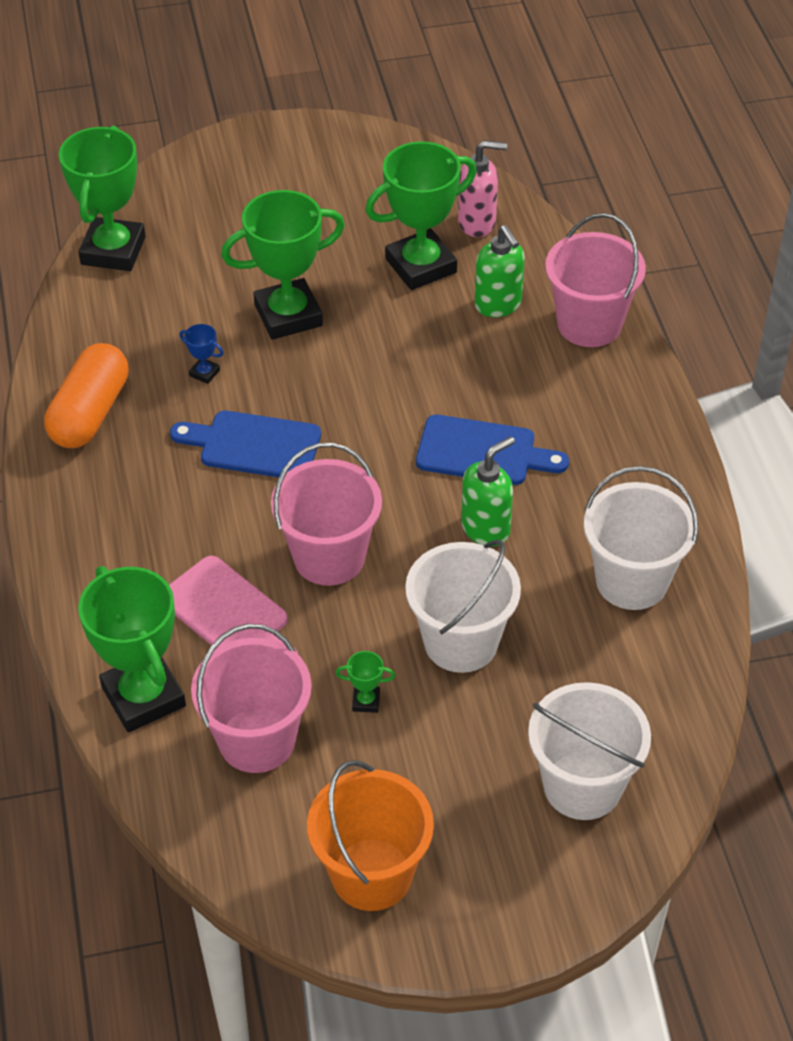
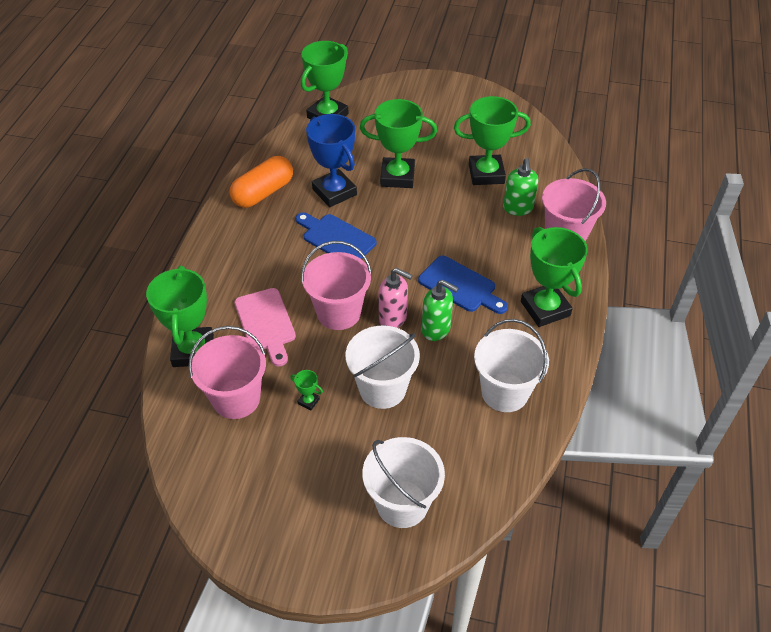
camera: 25 degrees right, 0 degrees up
(204, 373) = (334, 192): blue trophy -> blue trophy, size x2.49
(371, 874) = (249, 503): orange bucket -> none
(477, 223) = (532, 161): pink soap dispenser -> pink soap dispenser (393, 318)
(486, 528) = (436, 329): green soap dispenser -> green soap dispenser turned 45 degrees clockwise
(620, 442) = (545, 308): none -> green trophy

